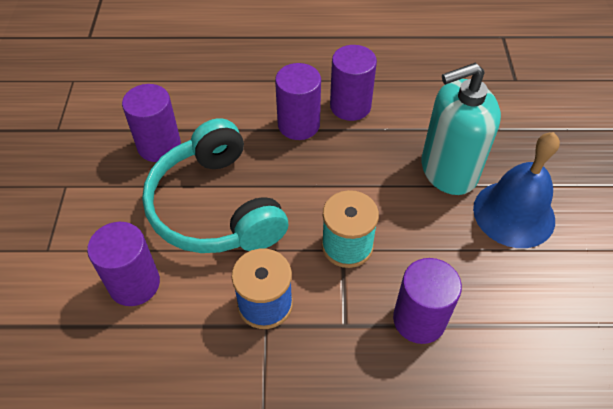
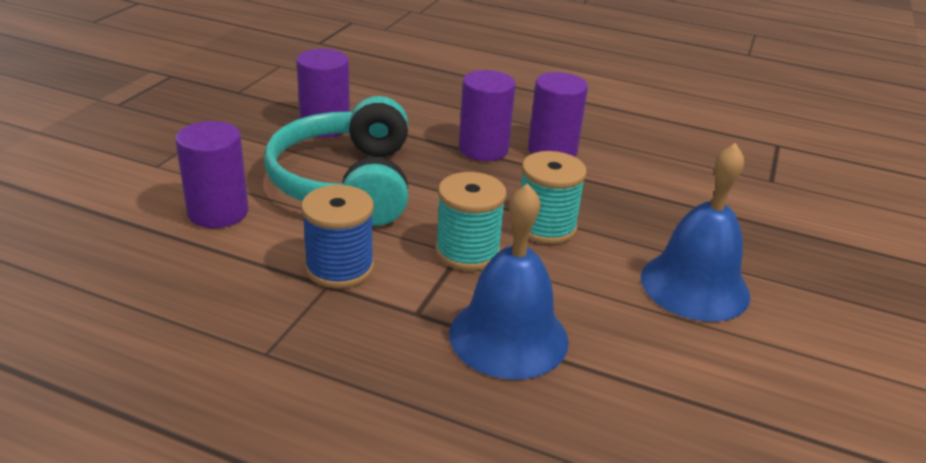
camera: 20 degrees right, 20 degrees down
(388, 195) = (545, 227): none -> turquoise spool
(419, 319) = (508, 336): purple cylinder -> blue bell
(448, 170) = (634, 228): turquoise soap dispenser -> none

